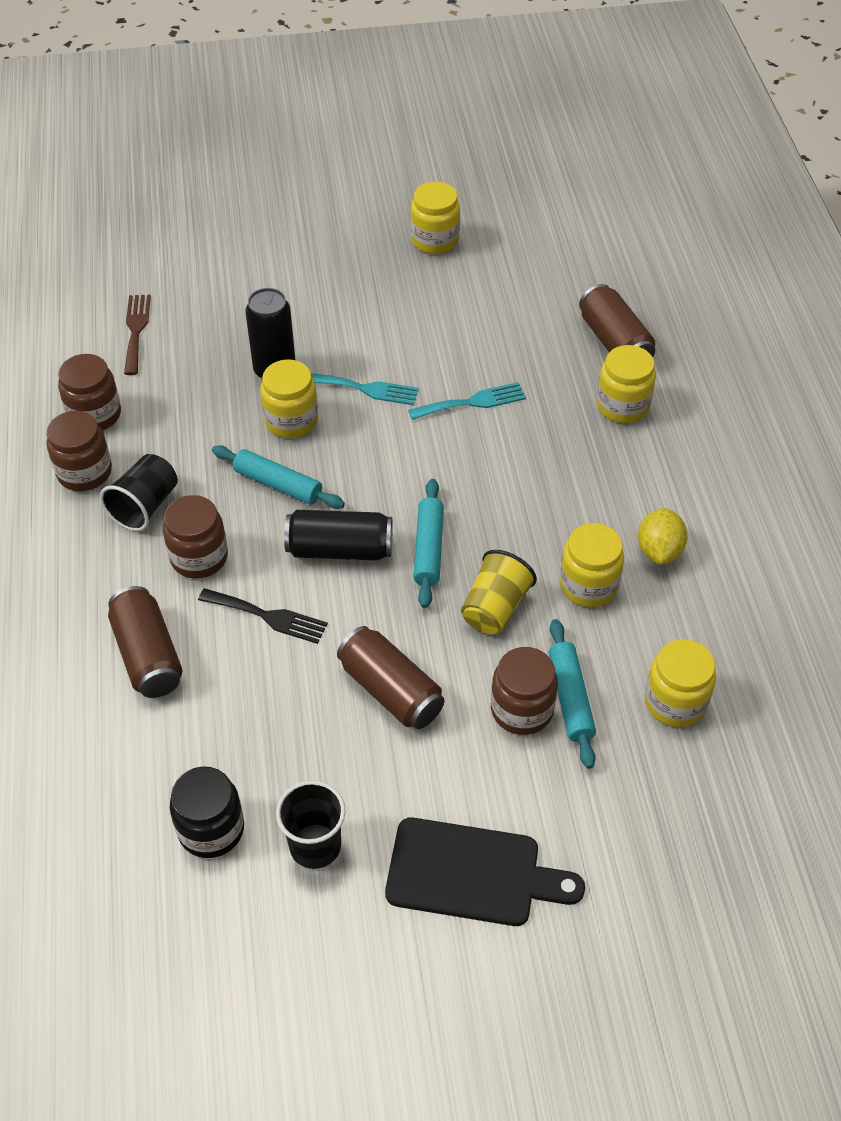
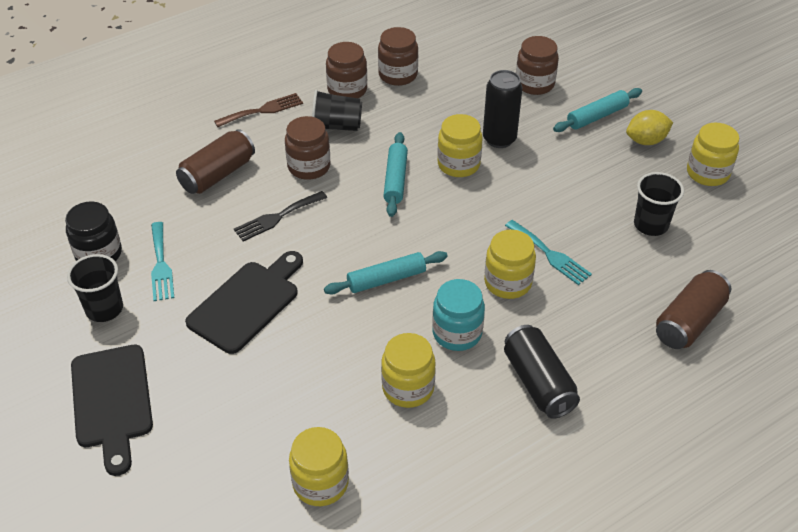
camera: 65 degrees right, 5 degrees down
(136, 331) = (484, 63): brown fork -> brown fork (262, 111)
(267, 616) = (278, 217): black fork -> black fork turned 60 degrees clockwise
(339, 549) = (357, 232): black can -> black can (538, 382)
(364, 389) = (517, 190): turquoise fork -> turquoise fork (160, 264)
(391, 691) = (247, 303): brown can -> black cutting board
(478, 311) = (651, 225): none -> black cup
(495, 608) = (352, 336): yellow cup -> none
(522, 709) = (266, 384): brown jar -> brown jar (534, 84)
(537, 518) = (457, 333): none -> turquoise jar
(570, 698) = (290, 411): turquoise rolling pin -> turquoise rolling pin (597, 116)
(622, 406) = (618, 350): yellow jar -> yellow jar (507, 282)
(659, 550) = (473, 425): yellow lemon -> yellow lemon (646, 141)

